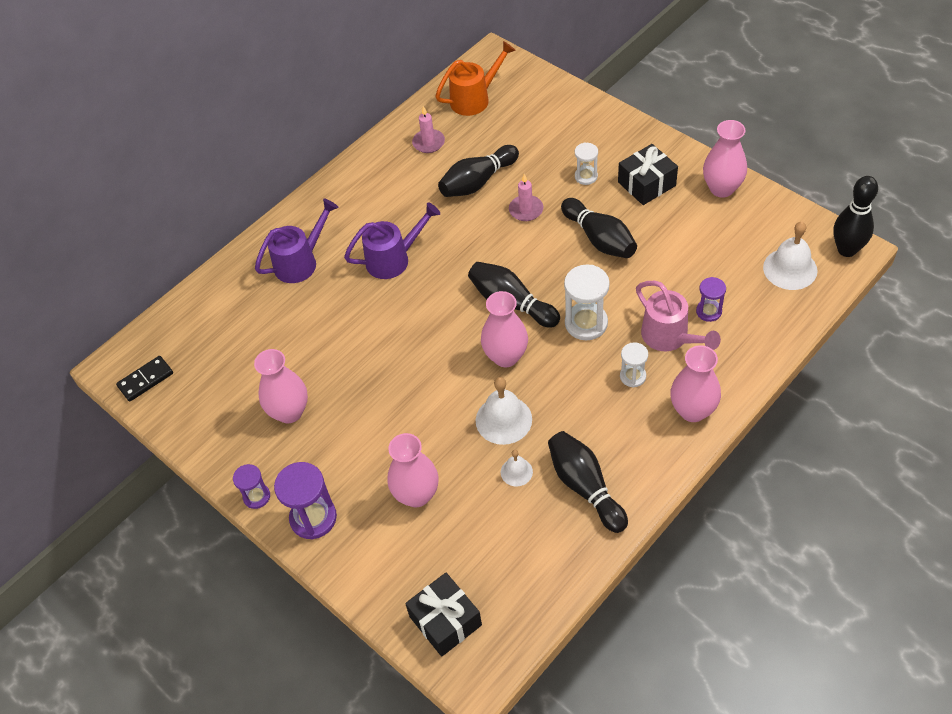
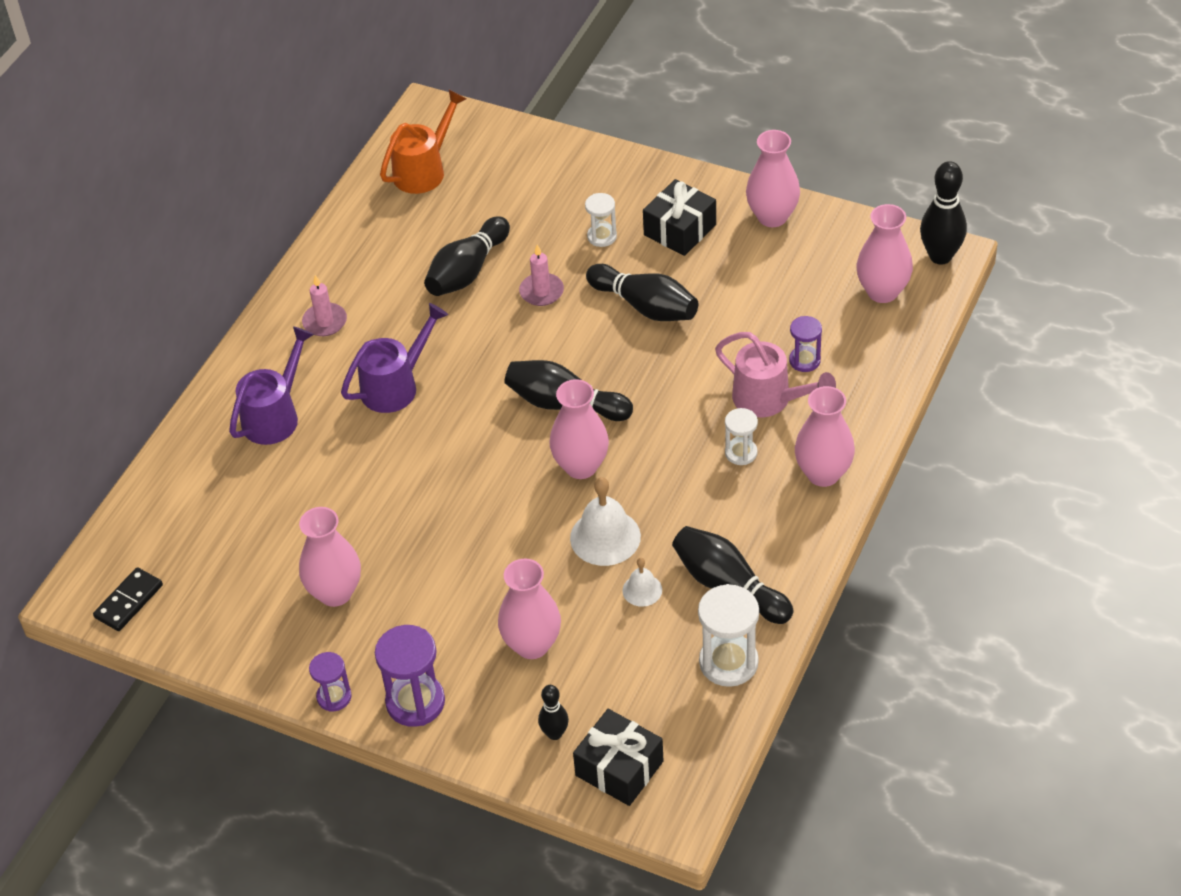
camera: 20 degrees left, 5 degrees down
(406, 575) = (554, 733): none -> black bowling pin
(428, 143) = (385, 236): pink candle -> pink candle (325, 322)
(586, 323) = (664, 406): white hourglass -> white hourglass (728, 662)
(790, 269) = (882, 292): white bell -> pink vase

